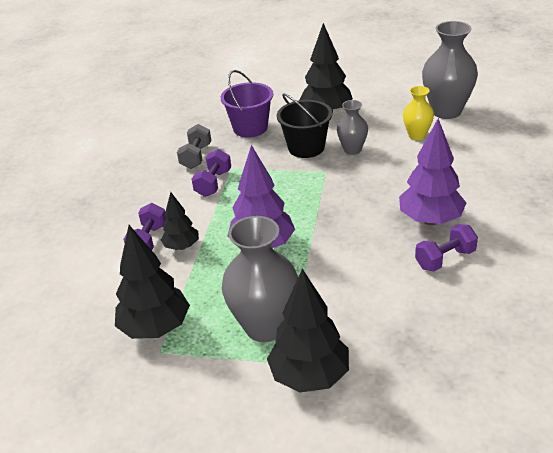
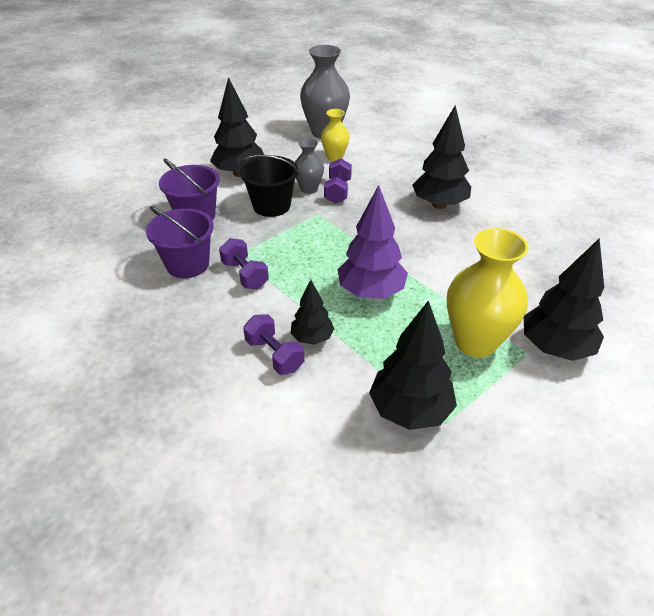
camera: 55 degrees left, 5 degrees up
(196, 156) = (187, 264): grey dumbbell -> purple bucket
(265, 326) = (475, 342): grey vase -> yellow vase
(430, 220) = (439, 205): purple tree -> black tree
(445, 259) = (488, 222): purple dumbbell -> purple dumbbell (337, 191)

